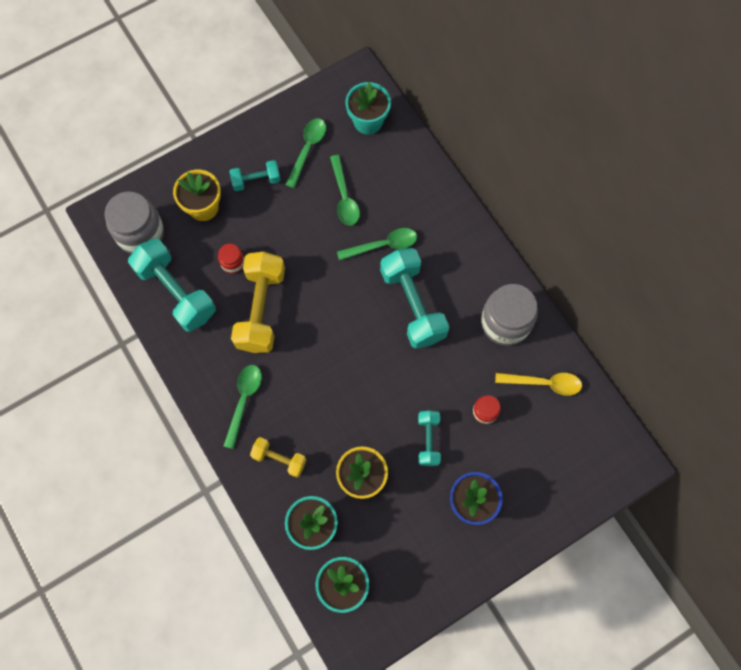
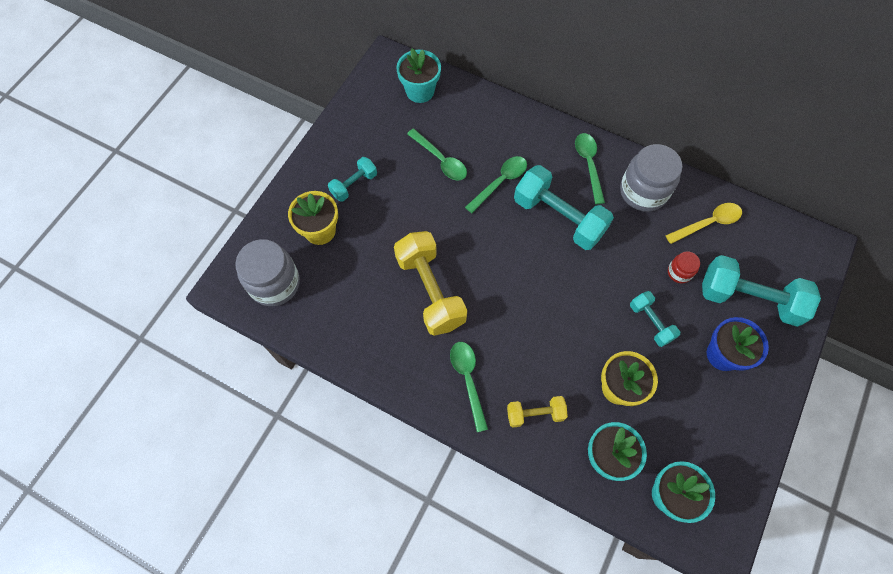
camera: 30 degrees left, 5 degrees down
(176, 292) = (342, 317): turquoise dumbbell -> turquoise dumbbell (748, 299)
(233, 263) = (378, 264): red jar -> none
(307, 149) = (383, 137): green spoon -> green spoon (588, 164)

